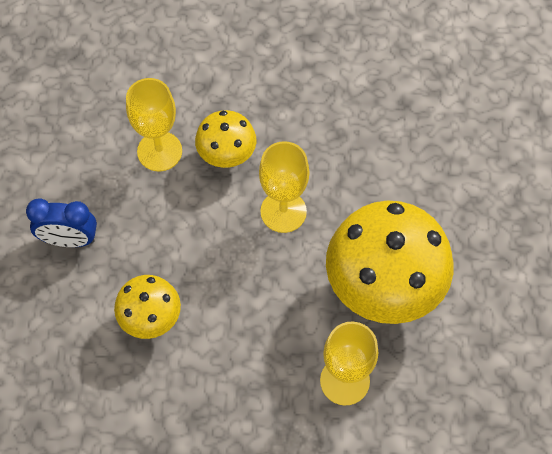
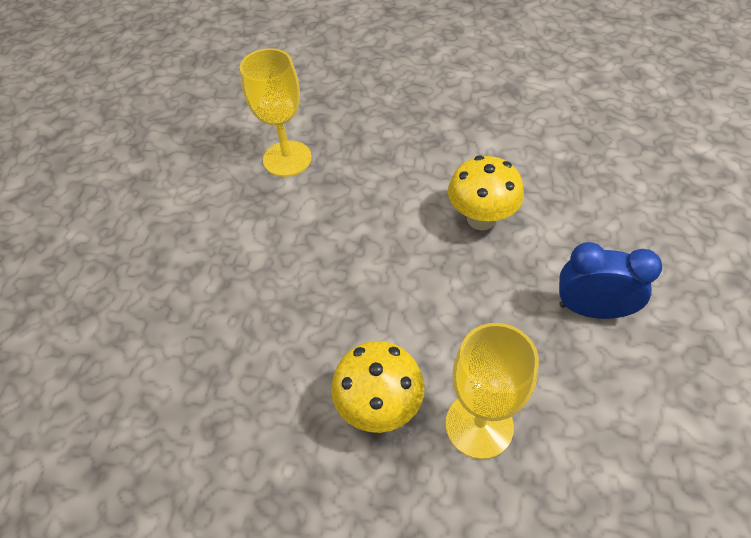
camera: 170 degrees left, 10 degrees down
(283, 211) = (314, 323): yellow goblet -> none
(382, 289) = (222, 231): yellow mushroom -> none

